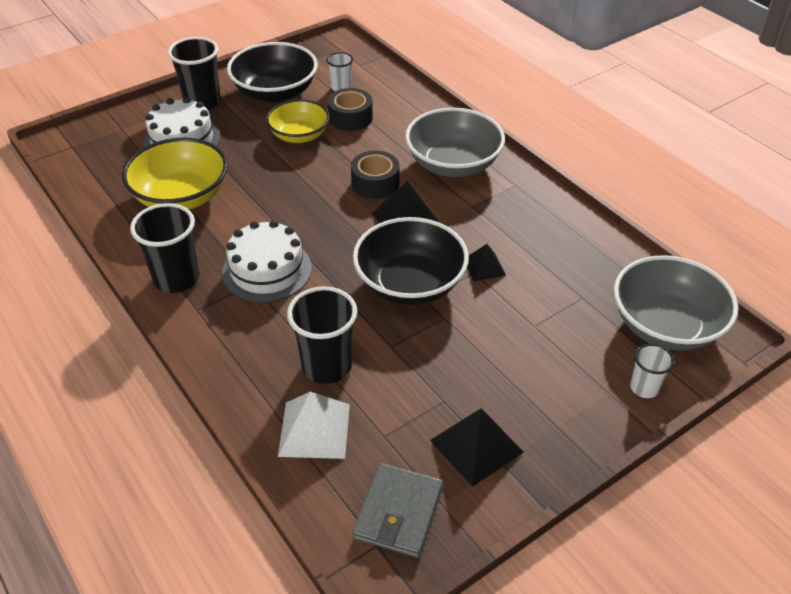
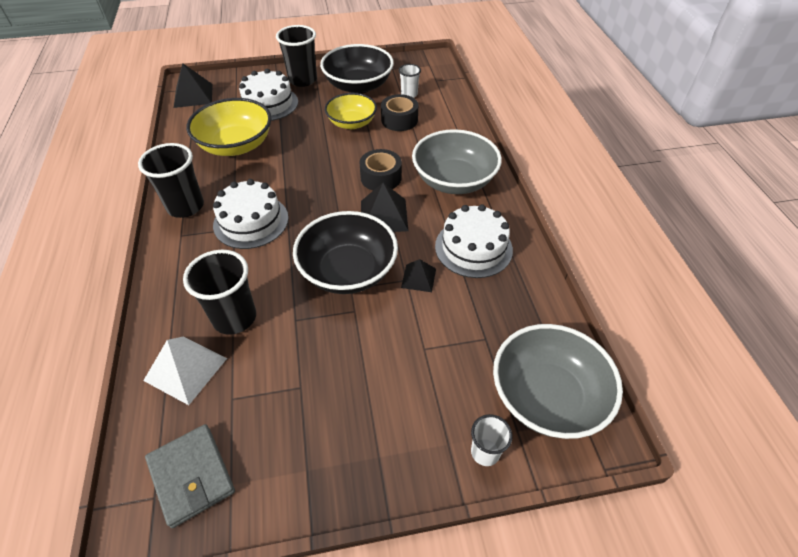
camera: 25 degrees right, 5 degrees up
(398, 512) = (192, 476): grey wallet -> grey wallet turned 75 degrees counterclockwise
(476, 446) = (297, 442): black pyramid -> black pyramid (193, 95)
(517, 222) = (473, 248): none -> white cake

